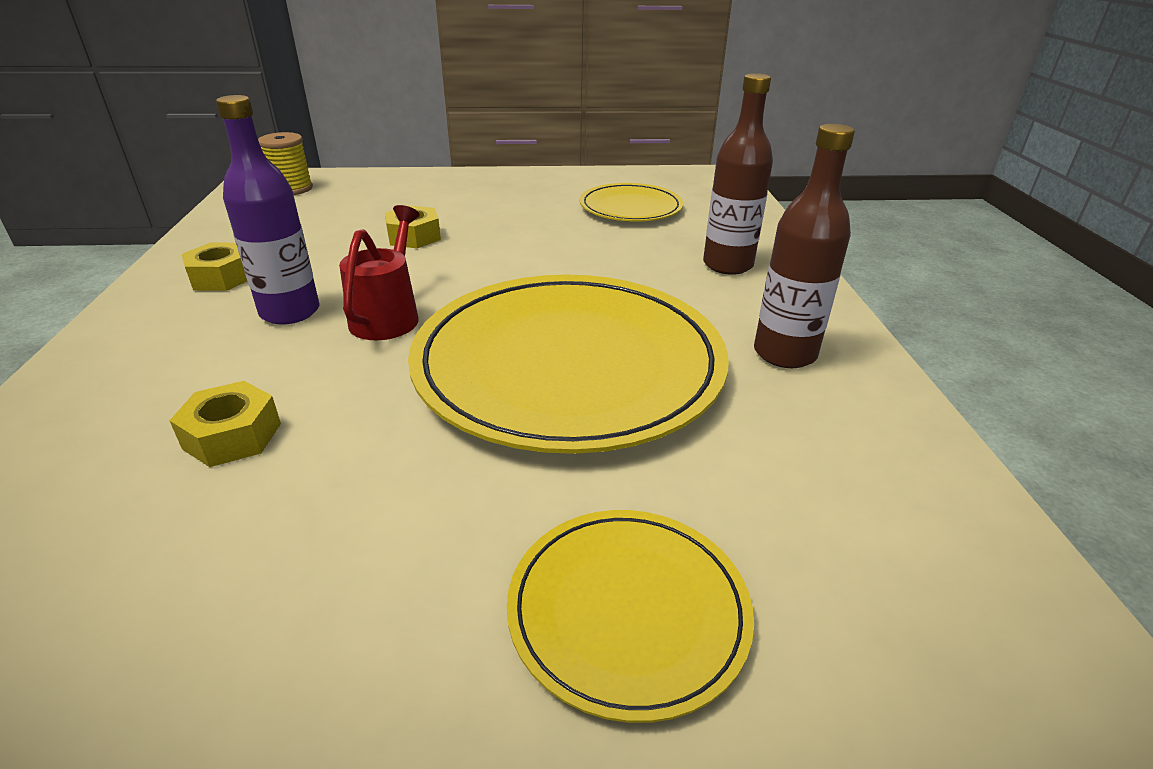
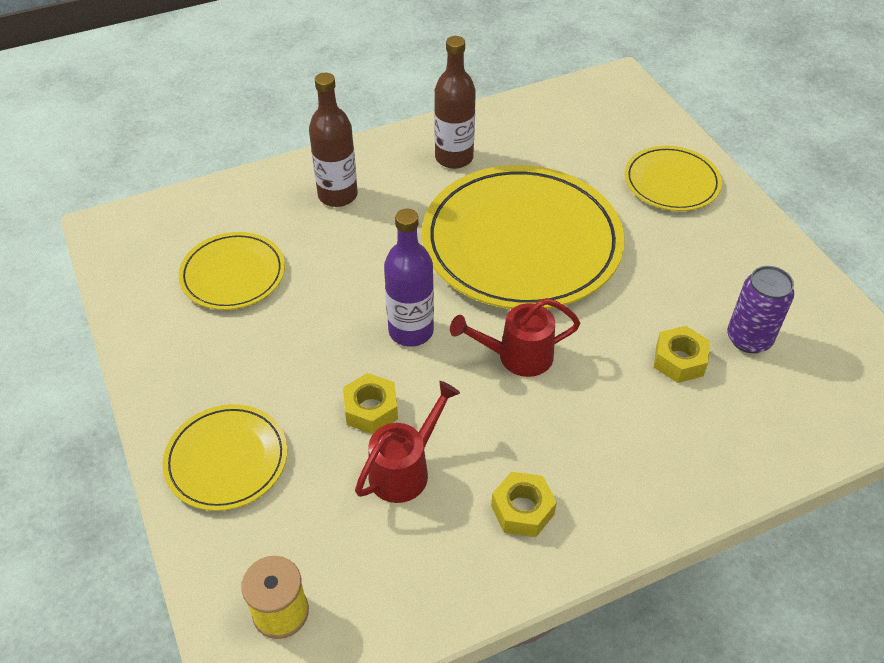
camera: 110 degrees left, 15 degrees up
(167, 536) = (749, 339): none -> purple can
(290, 312) = (546, 420): purple bottle -> purple bottle (411, 331)
(336, 239) = (405, 469): none -> red watering can
(432, 187) = (226, 460): none -> yellow plate

